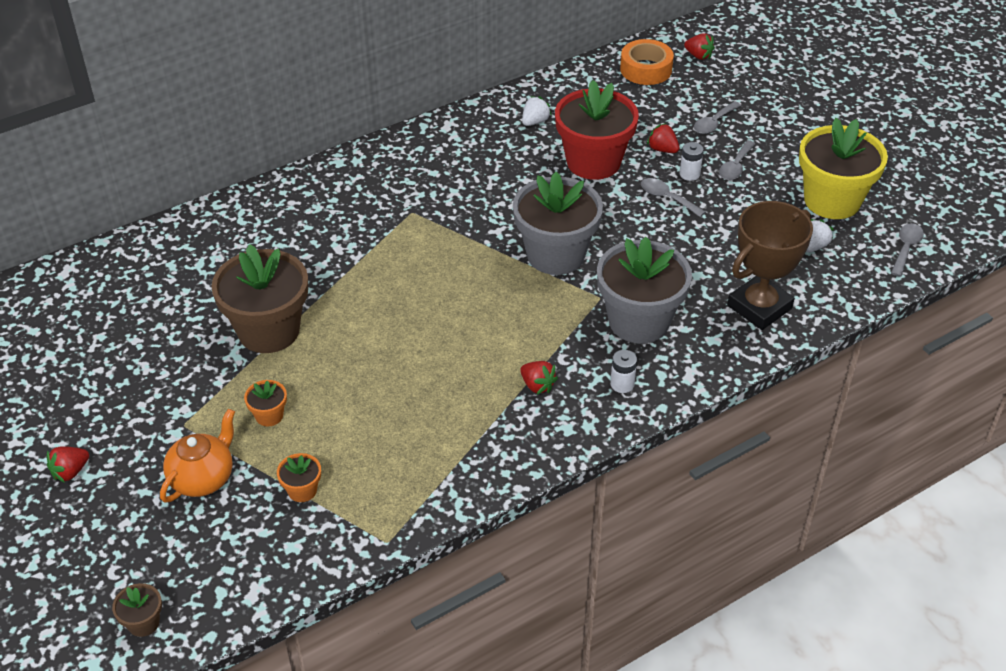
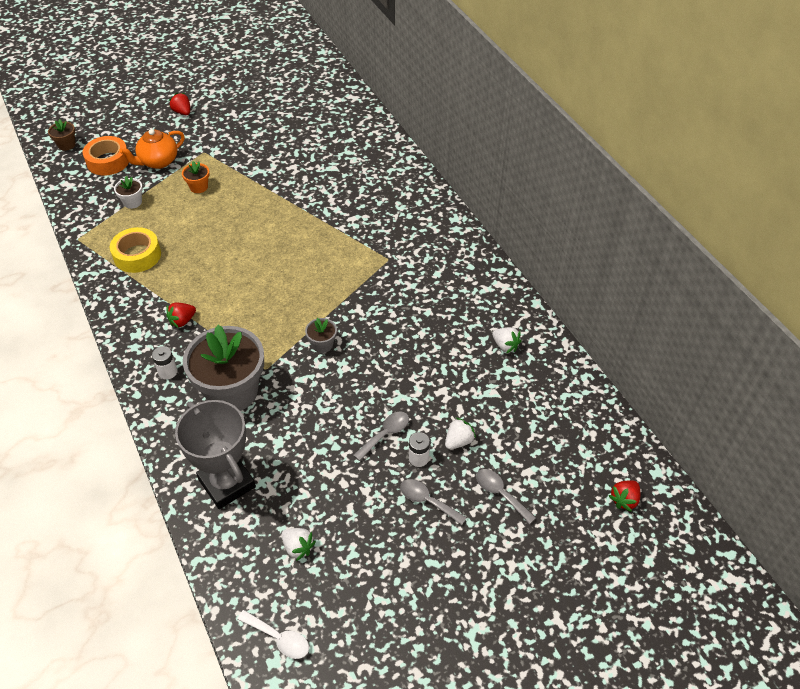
camera: 95 degrees right, 5 degrees up
(203, 478) = (158, 162): orange teapot -> orange teapot turned 105 degrees clockwise
(268, 330) = (275, 185): brown flower pot -> none
(302, 490) = (132, 202): orange flower pot -> white flower pot
(419, 459) = (137, 255): none -> yellow tape
(555, 254) = (322, 344): grey flower pot -> grey flower pot, size x0.42
(593, 162) = (443, 383): red flower pot -> none
(646, 69) = (595, 445): orange tape -> orange tape (108, 161)
(662, 149) = (458, 441): red strawberry -> white strawberry
(759, 307) = (227, 483): brown trophy -> grey trophy
(832, 200) = (364, 582): yellow flower pot -> none
(906, 248) = (279, 638): grey spoon -> white spoon

